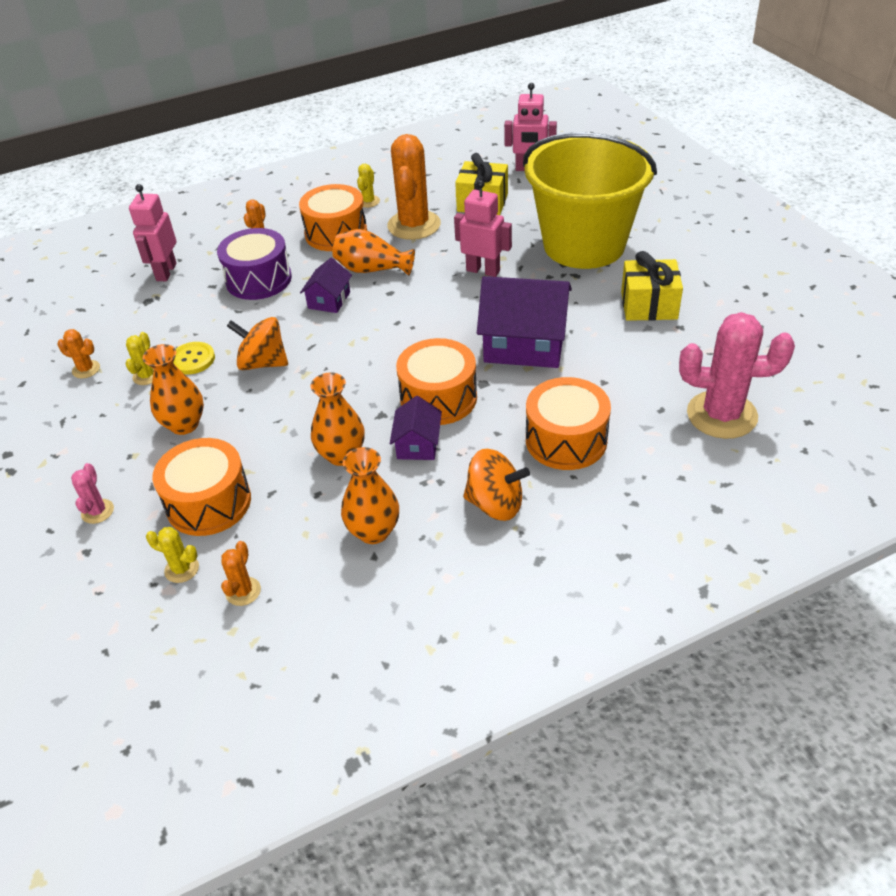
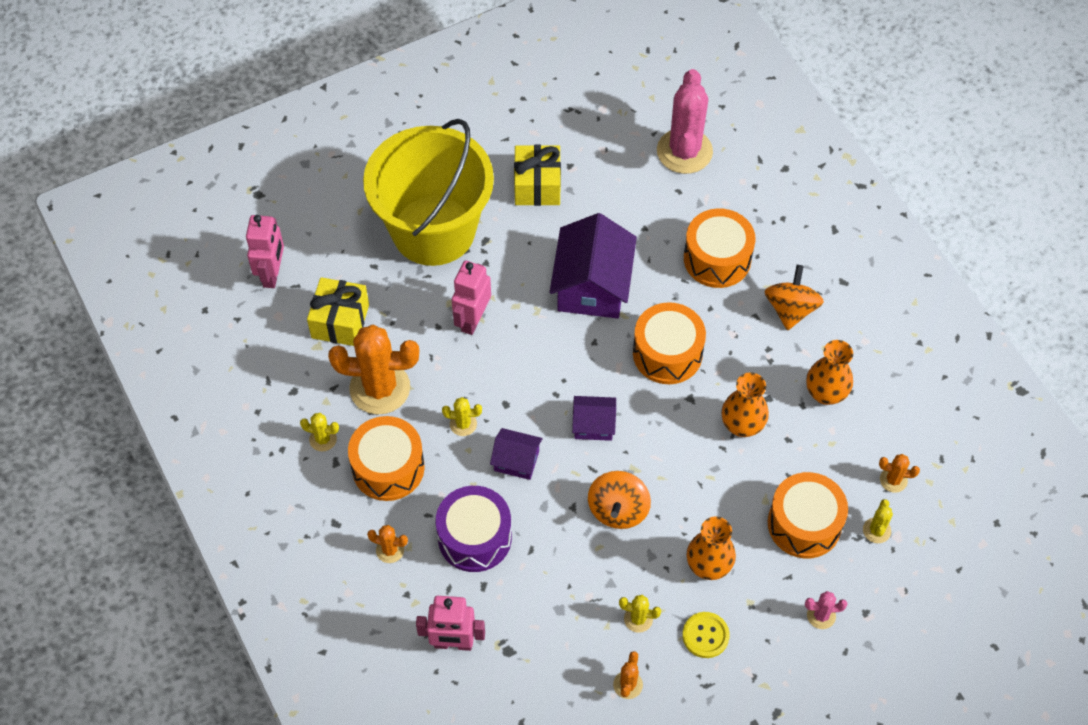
camera: 95 degrees left, 15 degrees up
(192, 359) = (612, 579): yellow button -> yellow button (705, 635)
(372, 269) = (463, 424): orange vase -> yellow cactus
(418, 444) = (726, 367): purple house -> purple house (593, 425)

